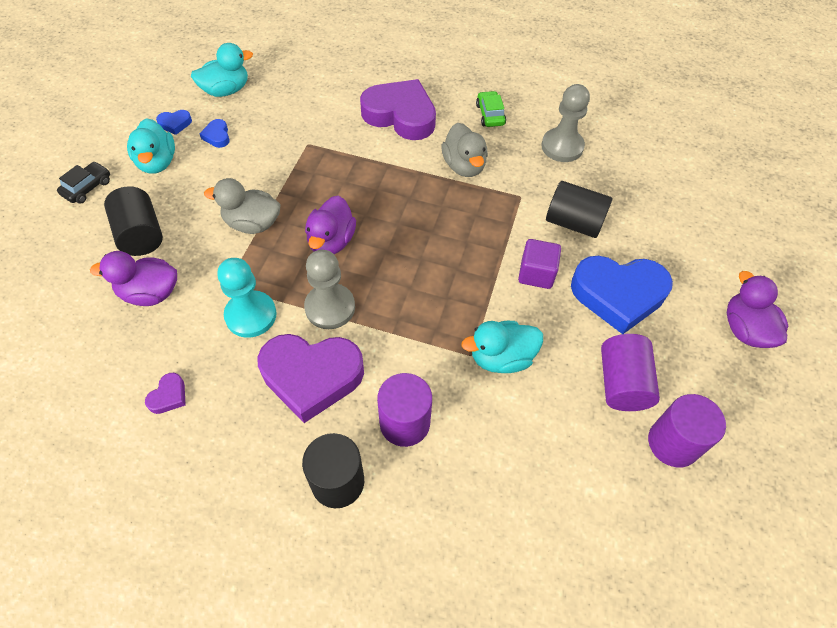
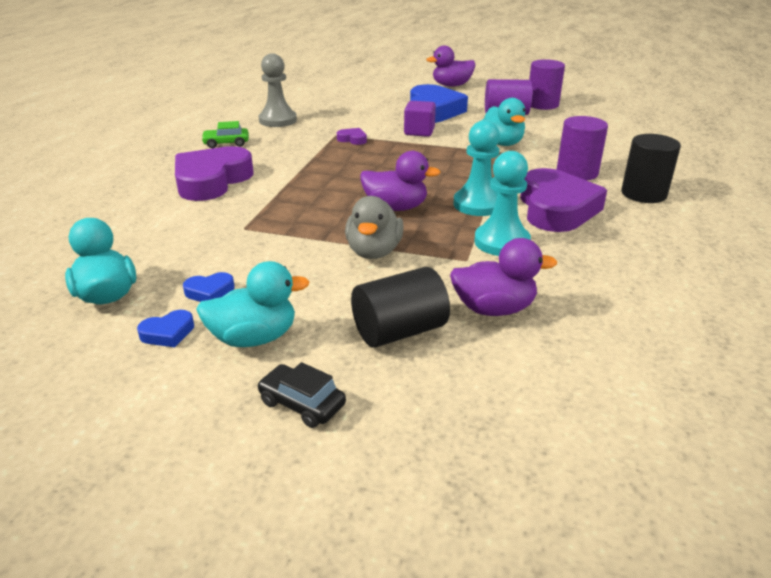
camera: 90 degrees left, 25 degrees down
(150, 293) = (494, 309): purple duck -> purple duck turned 90 degrees counterclockwise
(169, 396) = (620, 278): purple heart -> purple heart (352, 139)
(175, 124) = (168, 333): blue heart -> blue heart turned 75 degrees clockwise
(330, 307) = (478, 204): grey pawn -> turquoise pawn
(464, 166) = (295, 153): grey duck -> none
(573, 223) = (365, 120): black cylinder -> none

